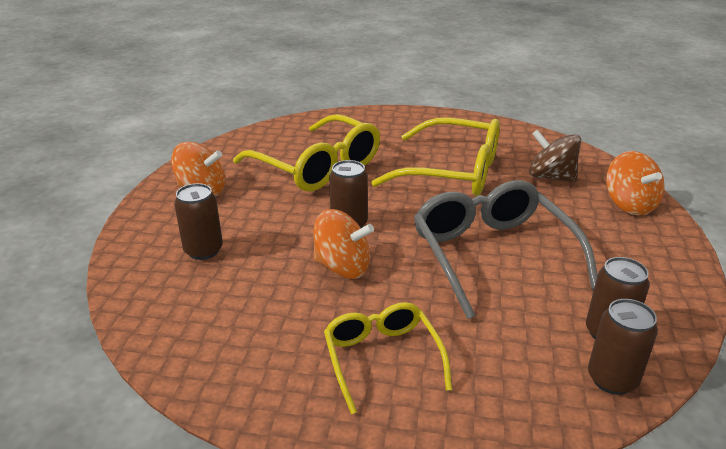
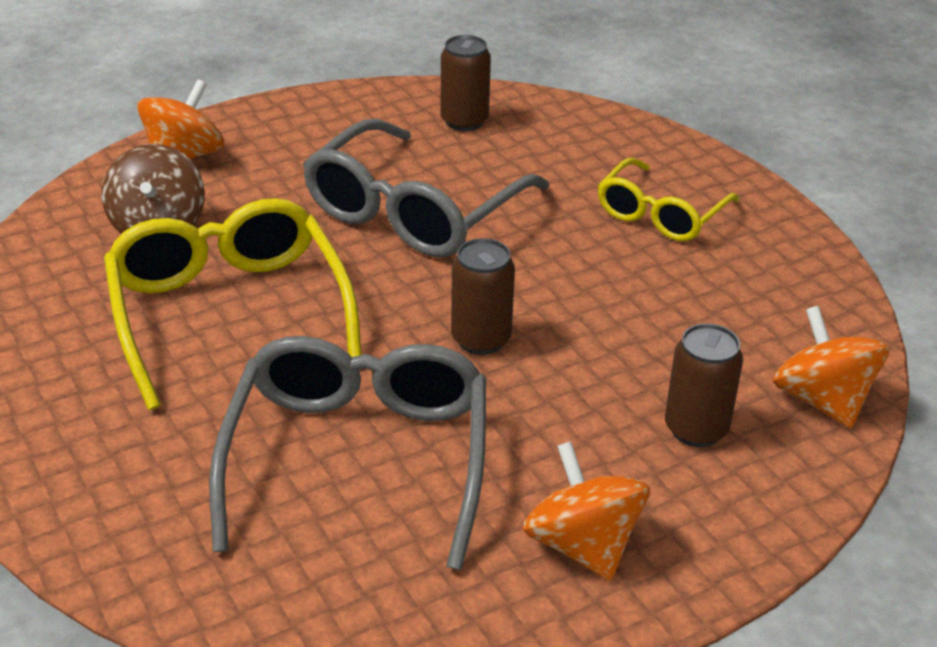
camera: 130 degrees left, 5 degrees up
(317, 167) = (358, 459): yellow glasses -> grey glasses
(342, 267) = (571, 299): orange spinning top -> orange spinning top (822, 400)
(612, 379) = (524, 108): brown can -> none

